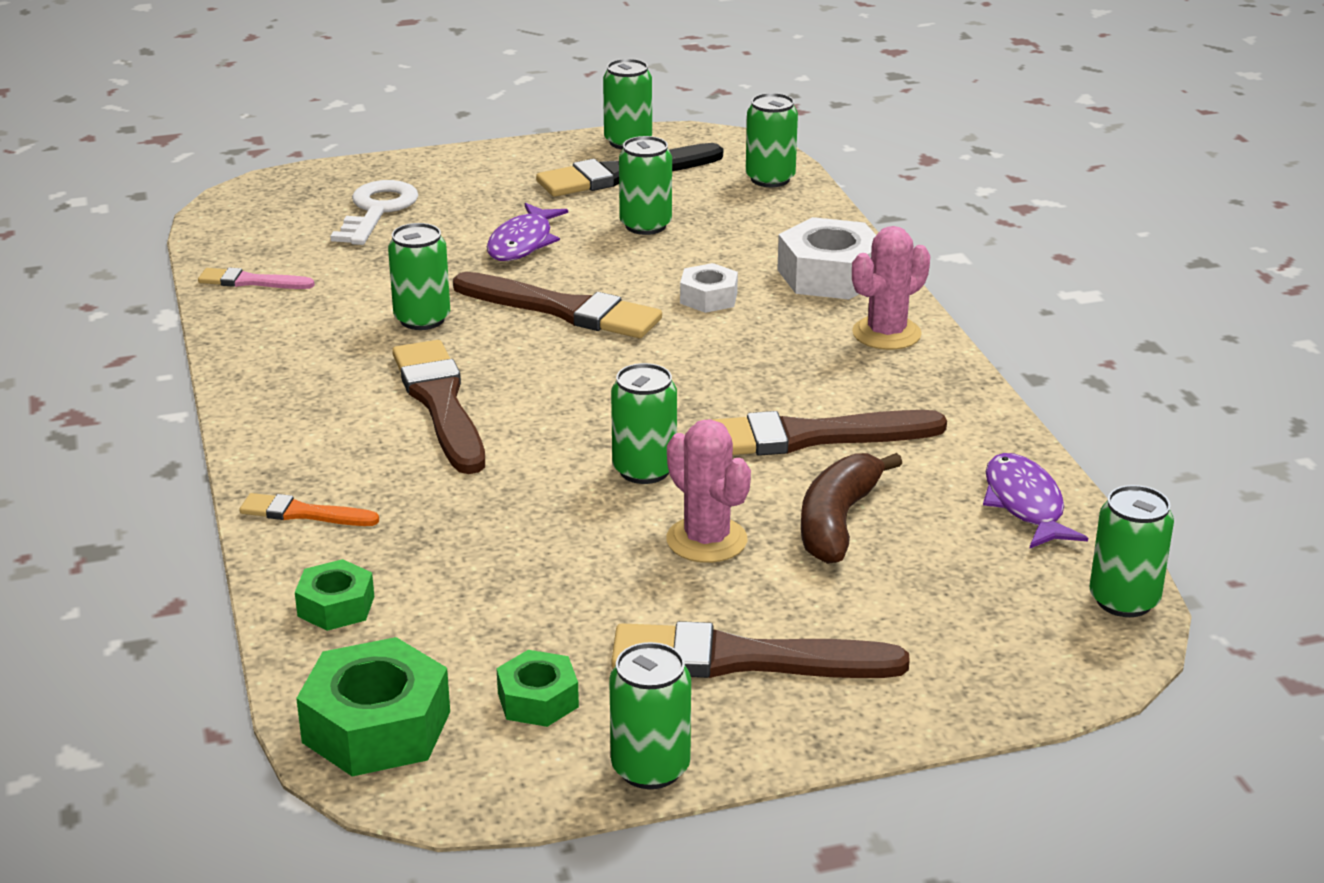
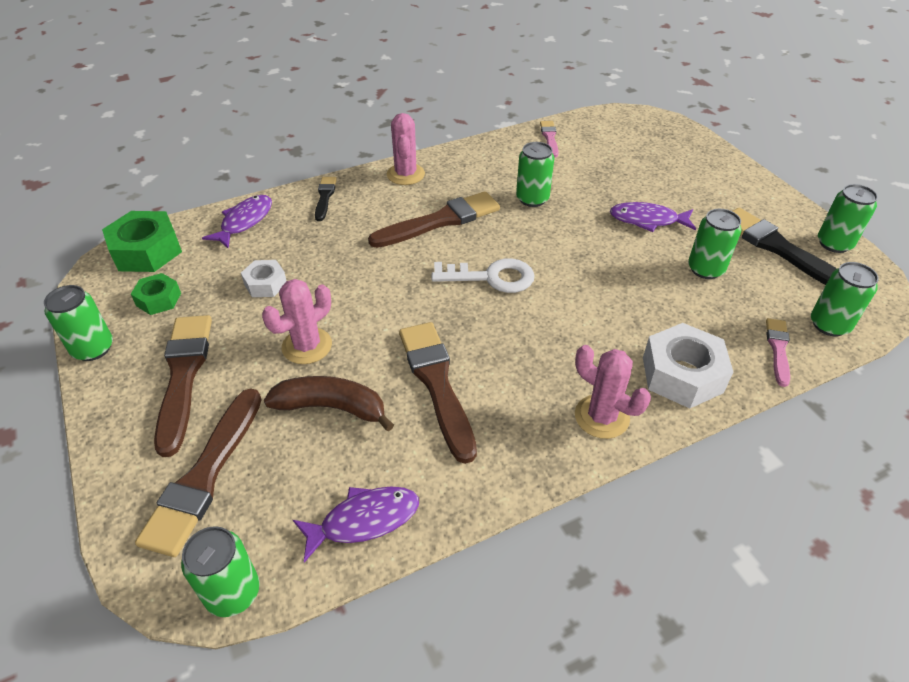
camera: 80 degrees right, 15 degrees up
(279, 425) = (405, 174): none -> pink cactus
(303, 513) = (325, 197): orange brush -> black brush
(336, 606) = (244, 221): green nut -> purple fish
(377, 210) = (656, 161): white key -> white key (492, 277)
(563, 310) = (567, 249): brown brush -> brown brush (205, 475)
(644, 470) = (382, 309): green can -> none
(708, 298) = (614, 312): white nut -> white nut (265, 284)
(802, 214) = (778, 349): none -> pink brush

